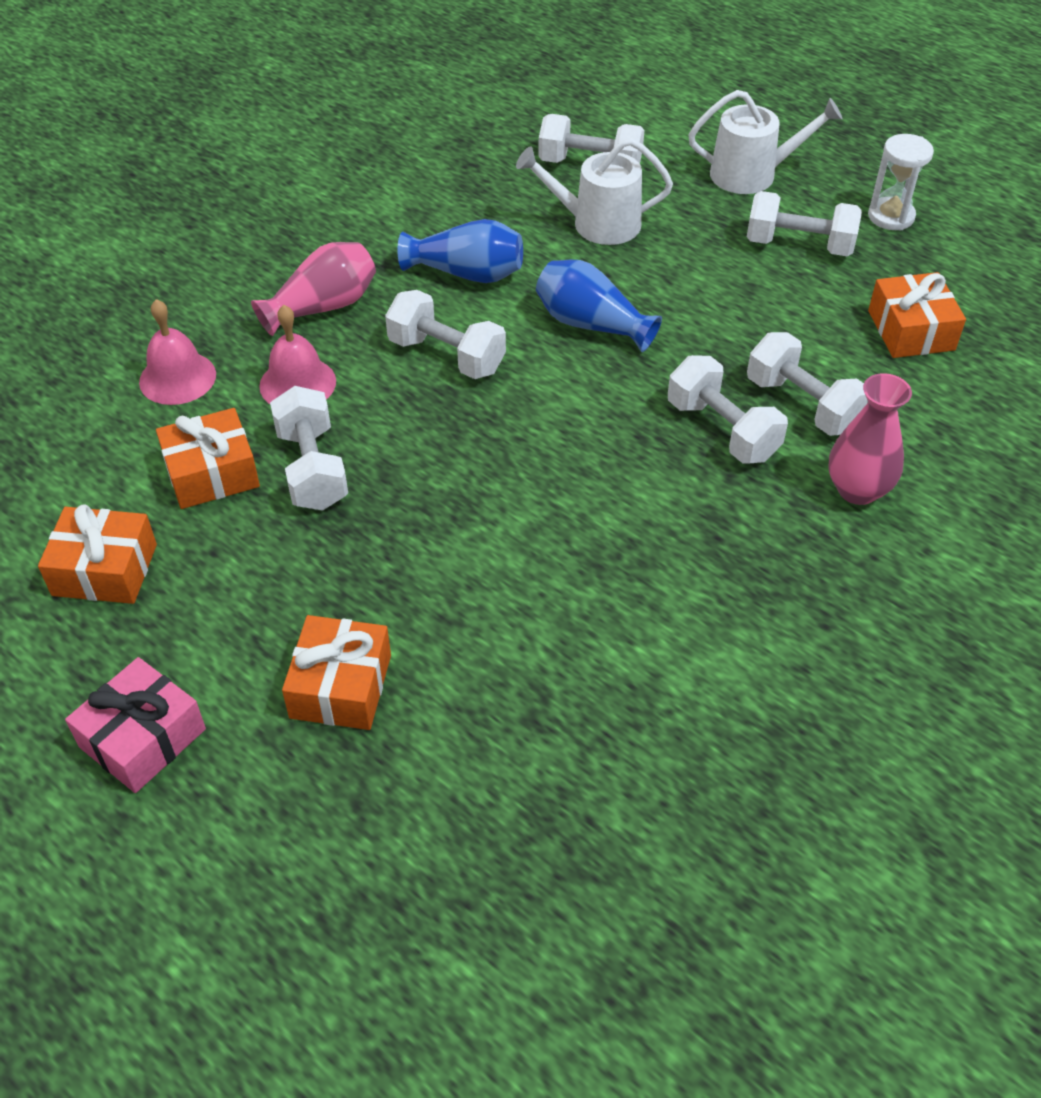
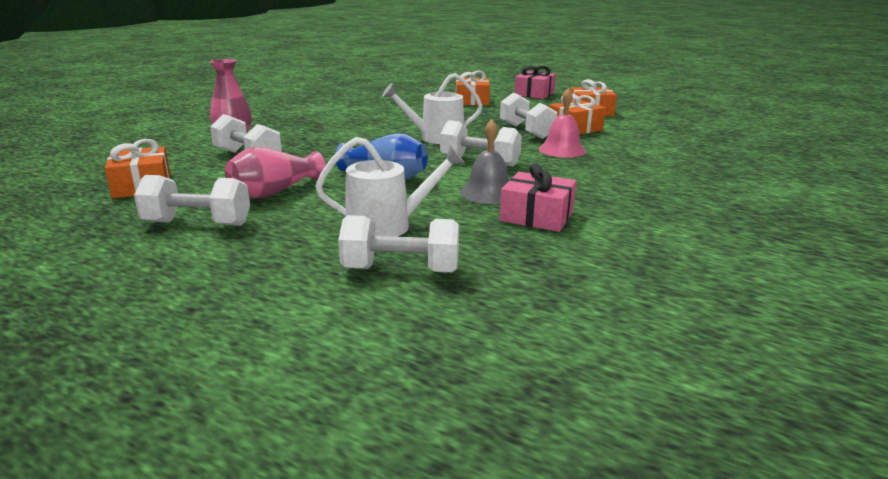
camera: 170 degrees right, 25 degrees down
(177, 378) = (633, 148): pink bell -> none
(323, 307) = (579, 174): pink vase -> pink vase (274, 192)
(432, 225) = (536, 216): none -> pink gift
(467, 273) = (488, 193): blue vase -> grey bell
(722, 430) = (303, 148): white dumbbell -> none
(751, 174) = (212, 274): white watering can -> white watering can (436, 138)
(891, 216) = (81, 249): white hourglass -> none

